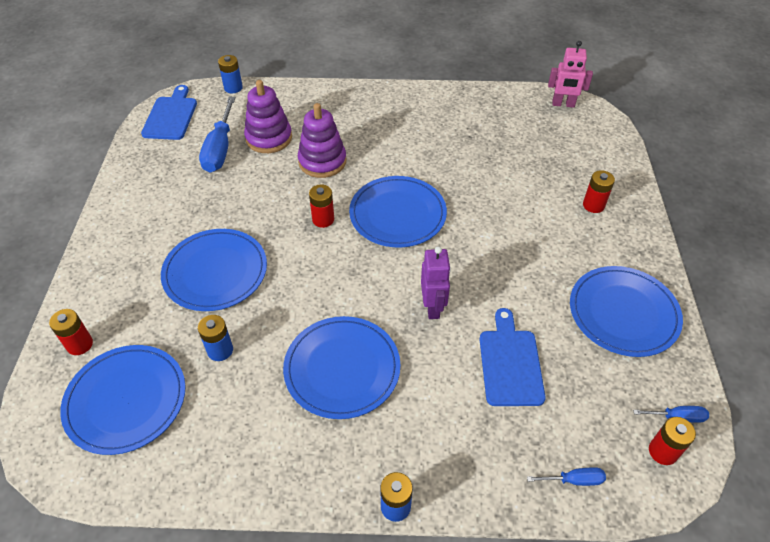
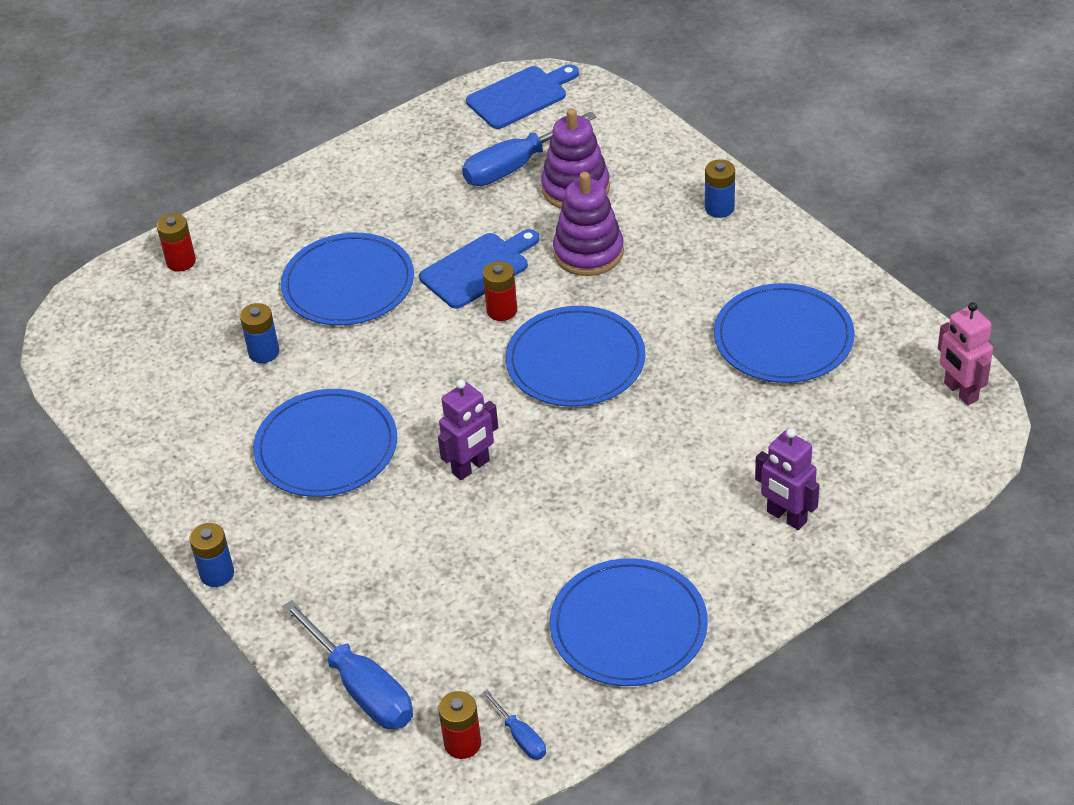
camera: 55 degrees right, 5 degrees down
(126, 400) = (156, 332): blue plate -> blue plate (783, 338)
(233, 88) = (623, 105): blue battery -> blue battery (719, 208)
(510, 363) = (458, 567): blue cutting board -> blue cutting board (478, 269)
(573, 480) = (361, 687): blue screwdriver -> blue screwdriver, size x2.05
(593, 205) = (786, 517): red battery -> purple robot

